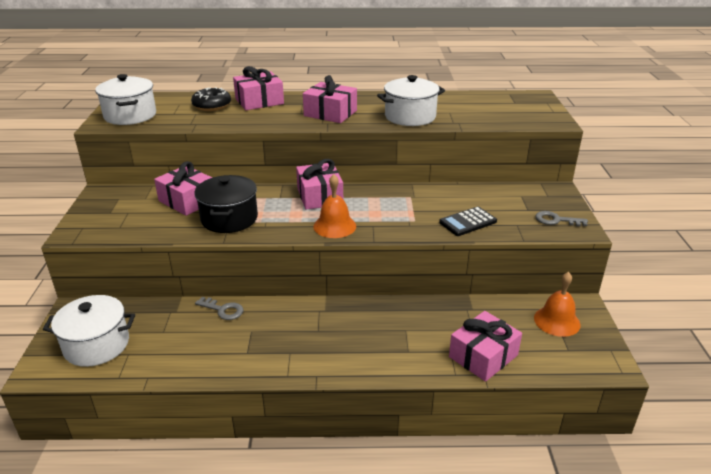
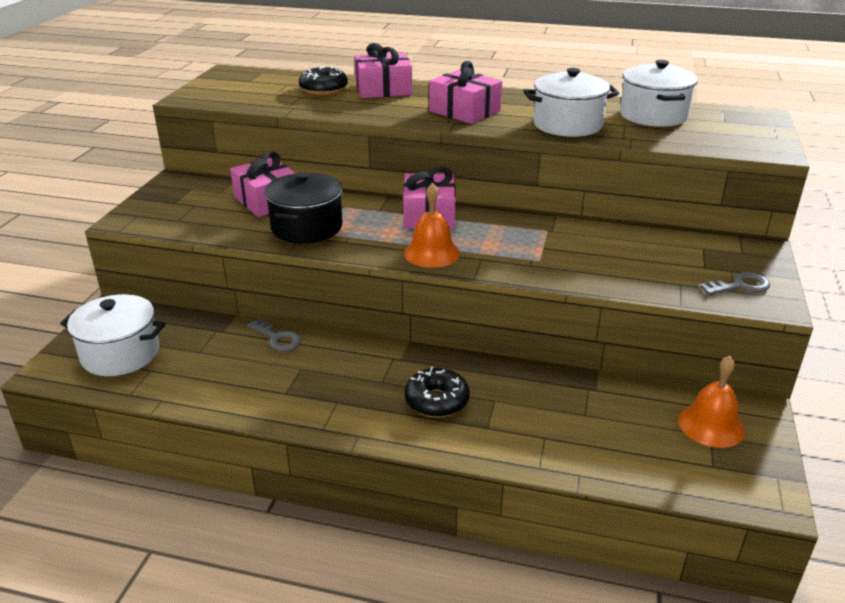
camera: 15 degrees right, 0 degrees up
(130, 116) = (224, 92): white pot -> white pot (653, 115)
(364, 338) = (436, 401): none -> black donut
(468, 222) = (611, 271): black calculator -> none
(483, 356) = (587, 452): pink gift -> none
(556, 220) = (740, 286): grey key -> grey key turned 135 degrees clockwise

